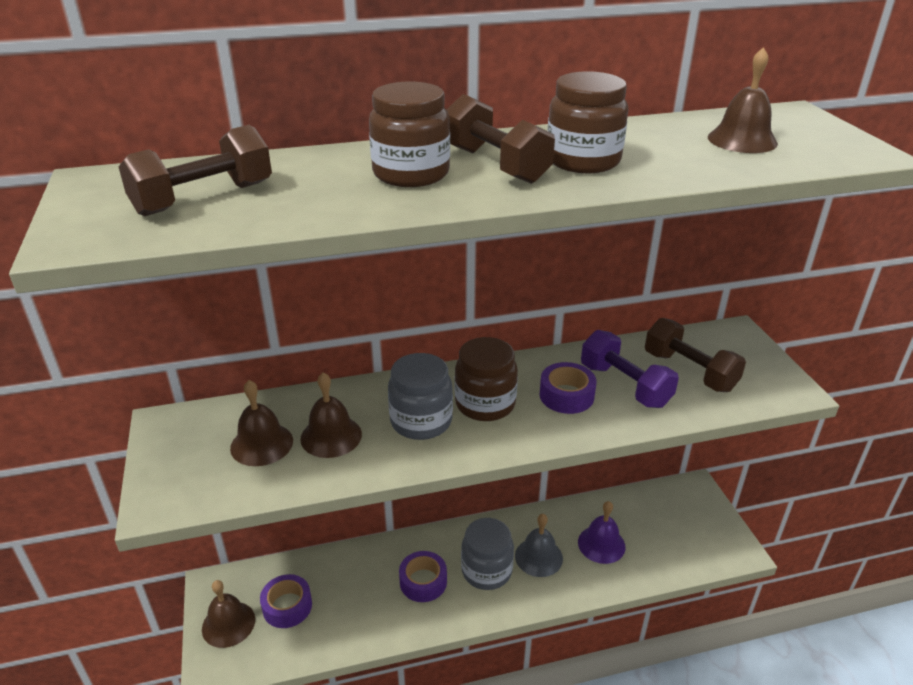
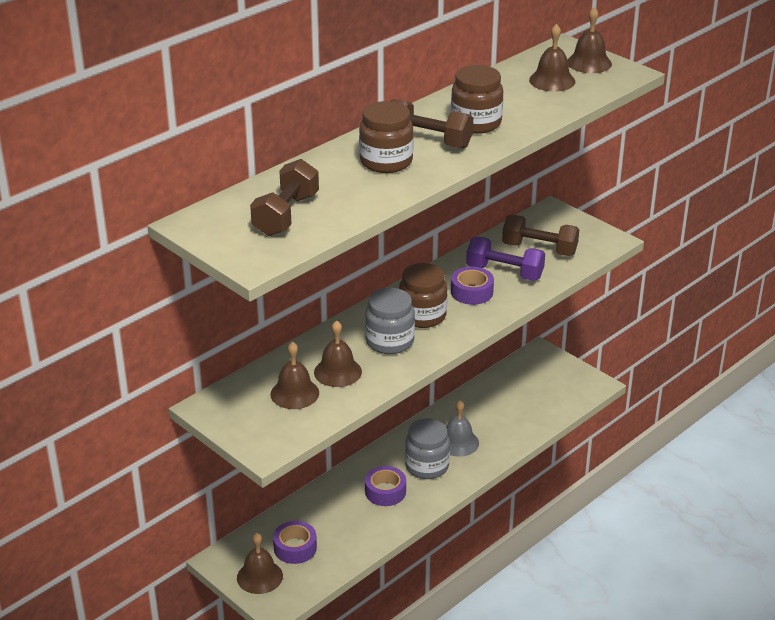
camera: 30 degrees left, 0 degrees up
(601, 544) = (497, 417): purple bell -> none
(816, 133) = (589, 63): none -> brown bell

